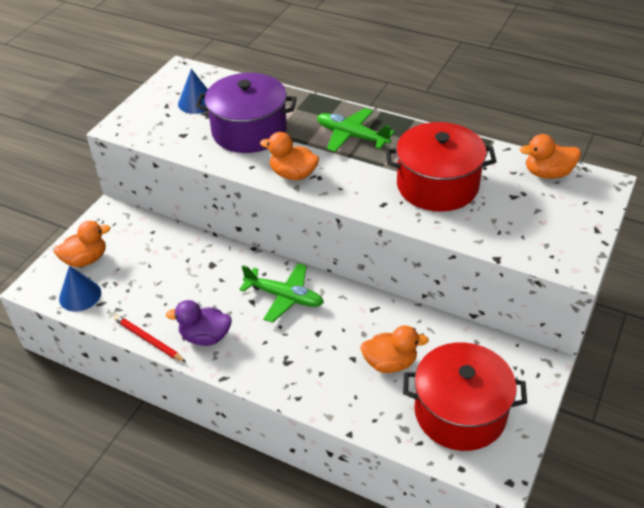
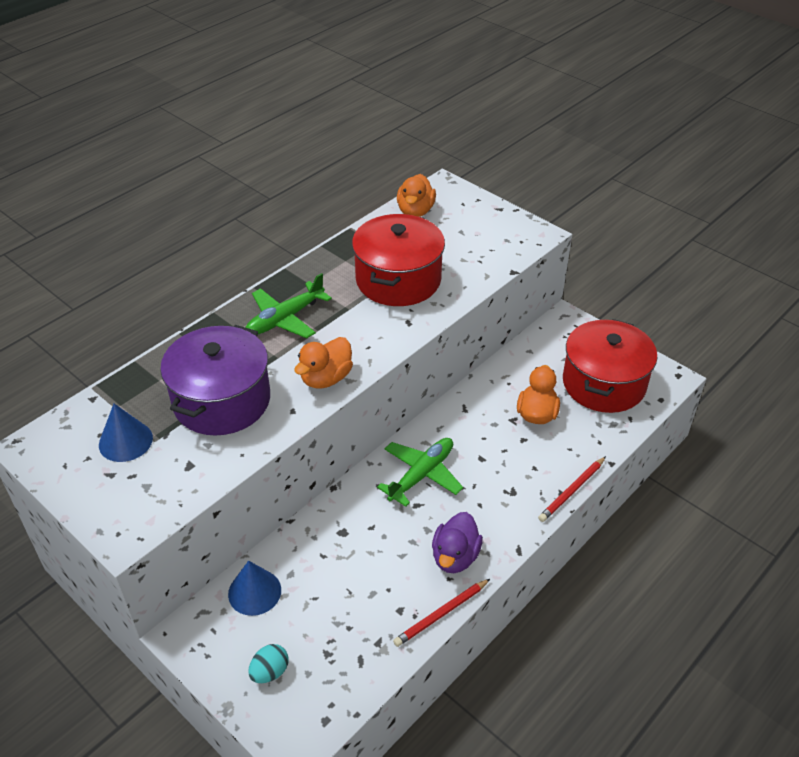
camera: 75 degrees left, 0 degrees up
(80, 295) = (336, 685): blue cone -> blue cone (254, 592)
(86, 259) = (270, 672): orange duck -> turquoise egg
(302, 406) = (572, 491): none -> red pencil

